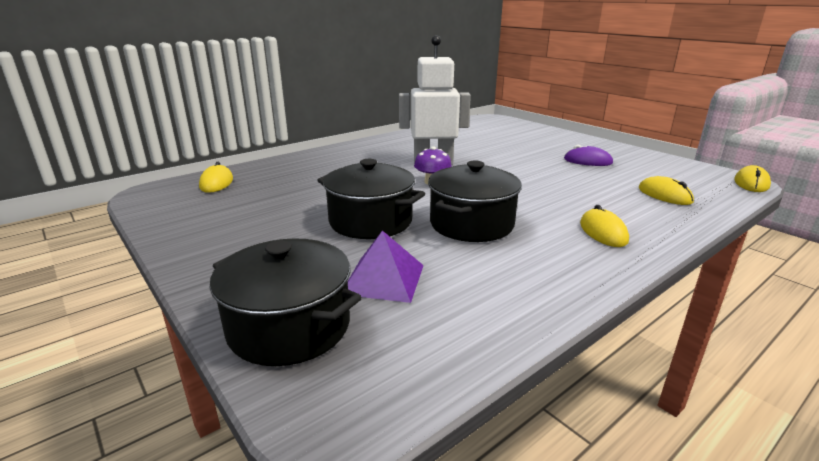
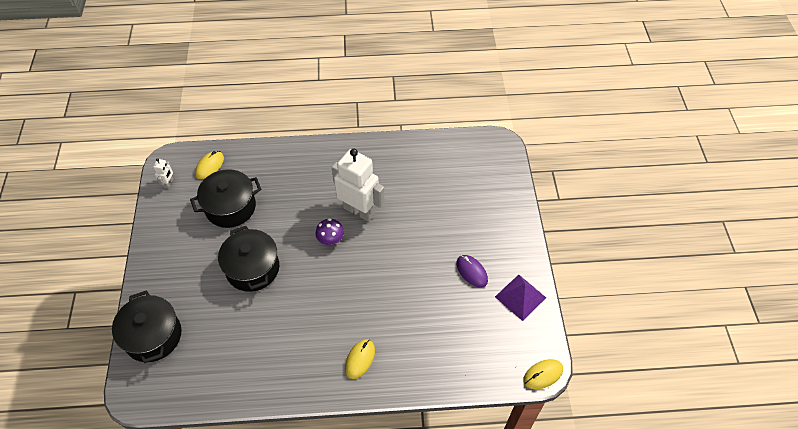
camera: 35 degrees right, 30 degrees up
(165, 205) = (169, 183): none -> white robot
(383, 279) = (213, 327): purple pyramid -> purple pyramid (520, 297)
(471, 224) = (300, 305): black pot -> black pot (230, 207)
(664, 195) = (455, 348): yellow mouse -> none

